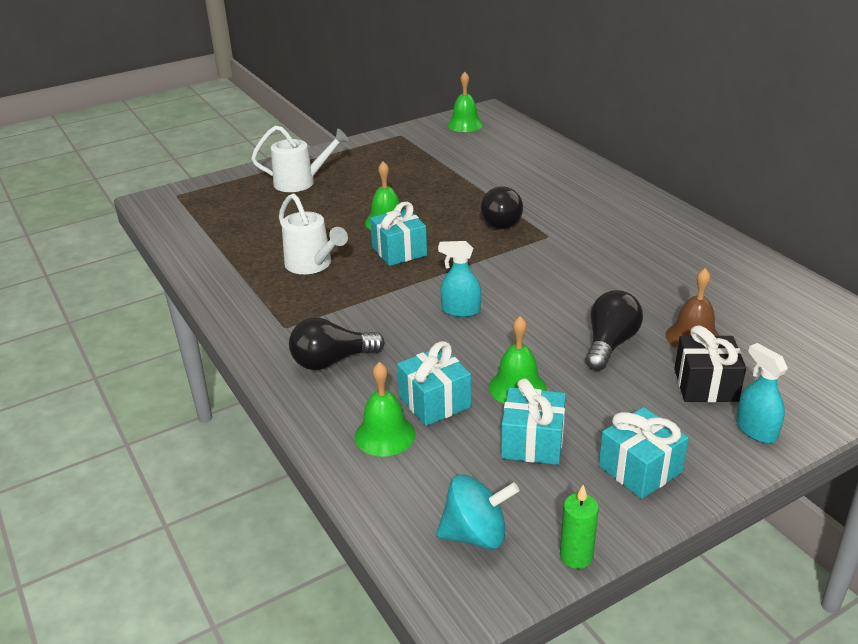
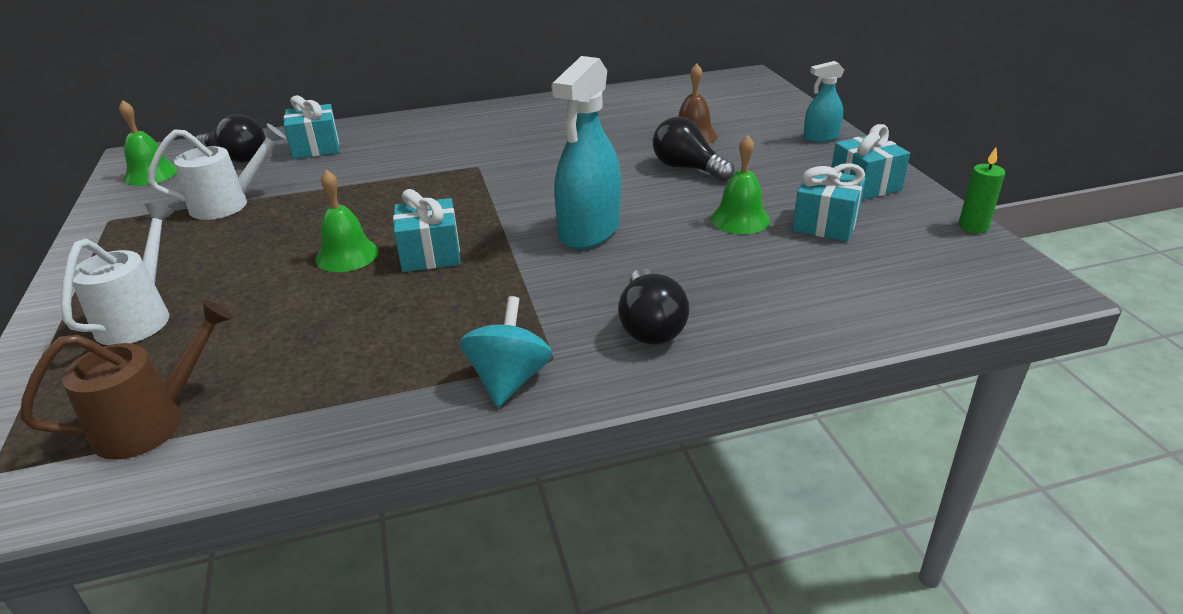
camera: 75 degrees left, 0 degrees up
(212, 219) = (153, 422): none -> brown watering can
(312, 265) = (407, 324): white watering can -> white watering can (229, 204)
(385, 435) = (803, 302): green bell -> none
(434, 402) = (751, 265): turquoise gift -> turquoise gift (316, 147)
(460, 310) = (589, 231): turquoise spray bottle -> turquoise spray bottle, size x1.86
(476, 534) = (953, 268): turquoise spinning top -> turquoise spinning top (509, 380)
(502, 220) = (421, 184): black light bulb -> black light bulb (237, 158)
(705, 385) = (760, 143): black gift -> none

